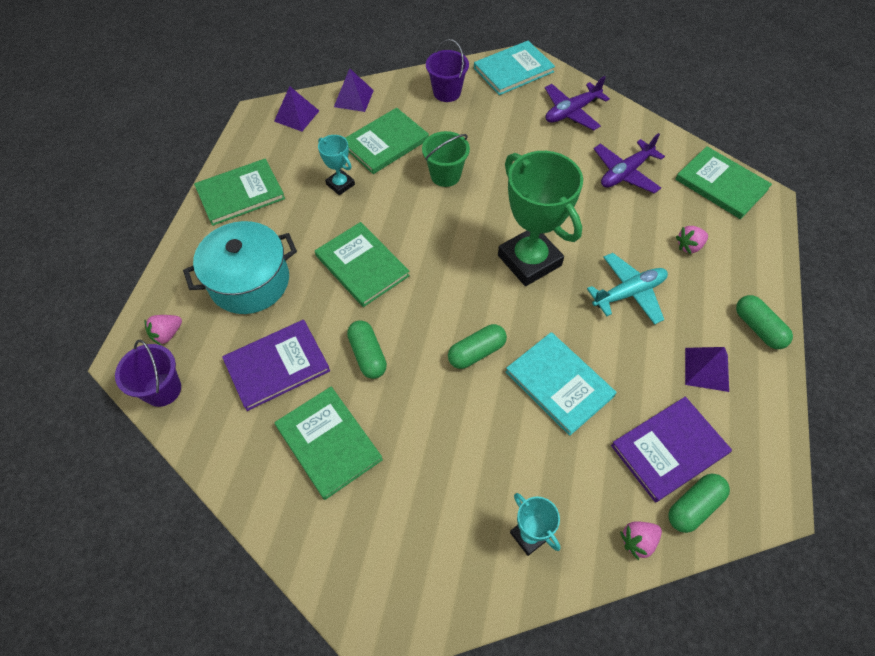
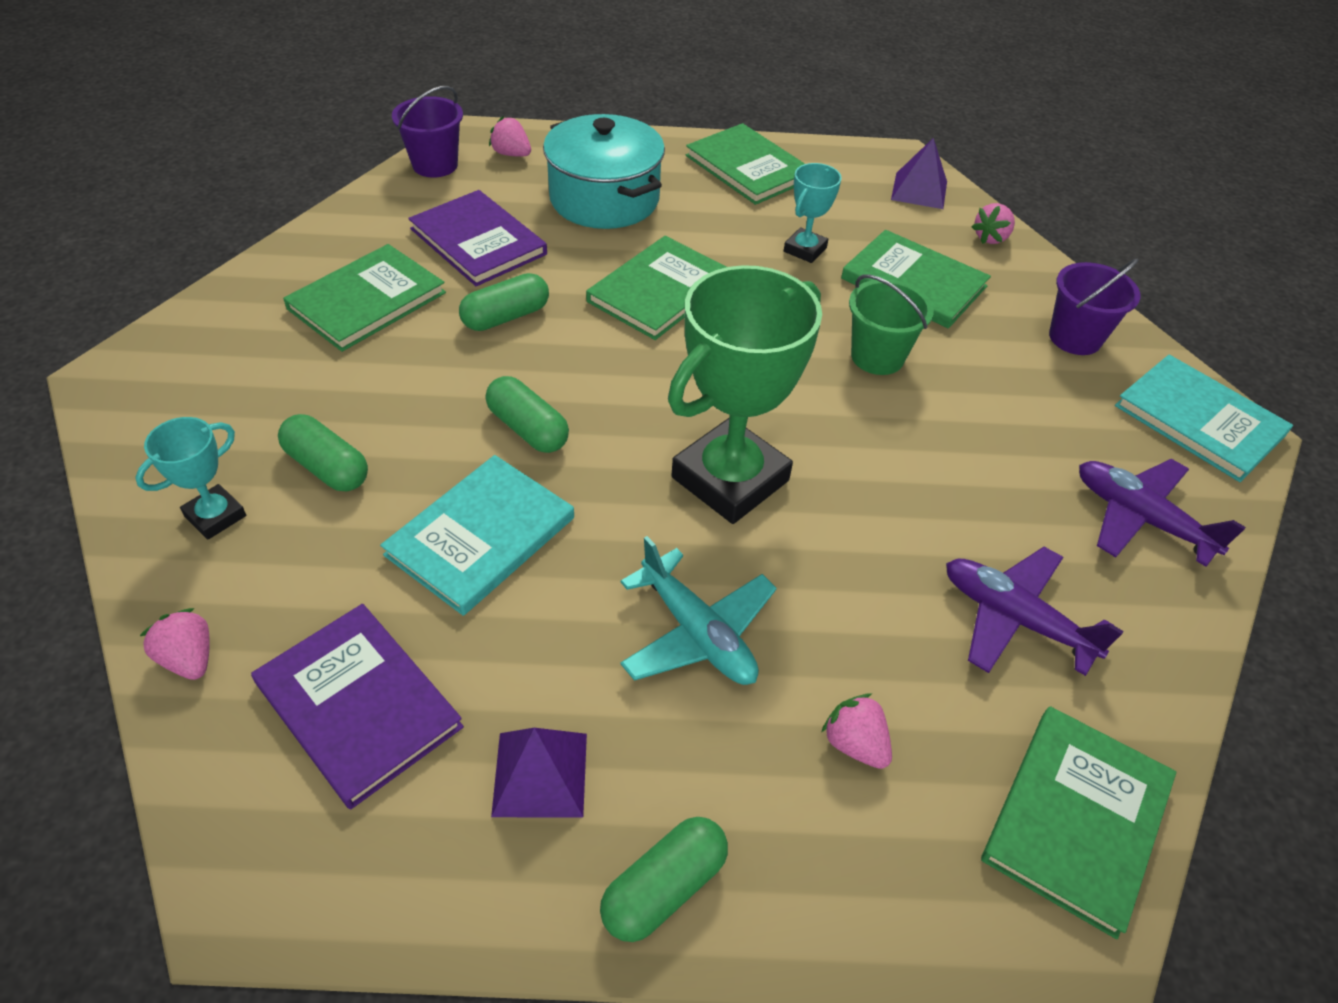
camera: 75 degrees right, 10 degrees down
(353, 98) = (991, 238): purple pyramid -> pink strawberry
(694, 506) = (244, 746): green capsule -> green capsule (327, 467)

